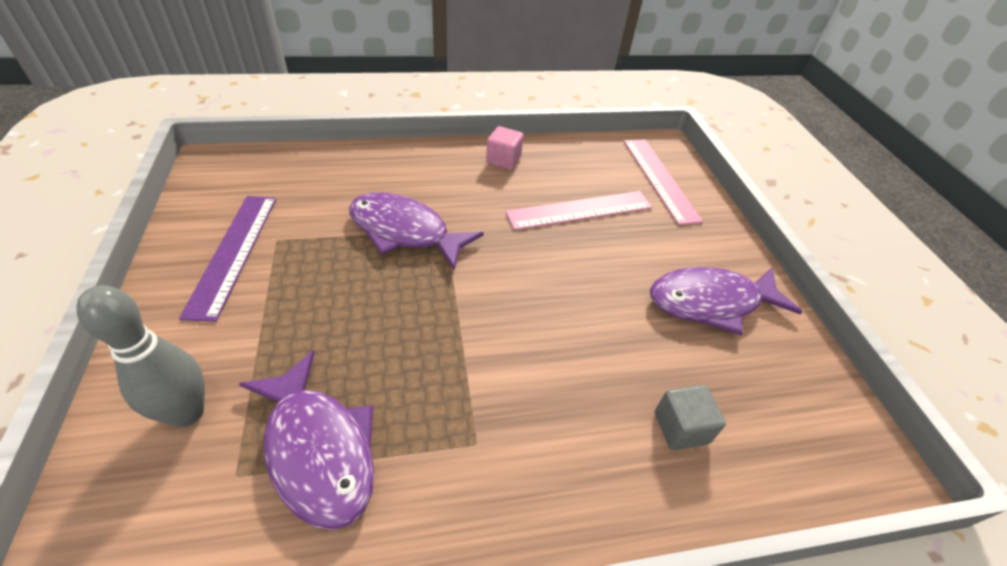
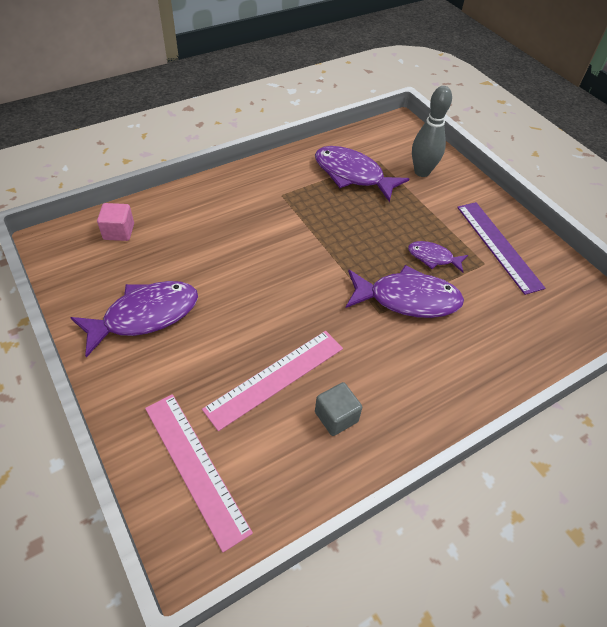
camera: 160 degrees right, 5 degrees up
(331, 264) = (433, 257): none -> purple fish
(503, 160) = (382, 423): pink cube -> pink cube (119, 232)
(681, 428) = (171, 228): grey cube -> grey cube (336, 417)

